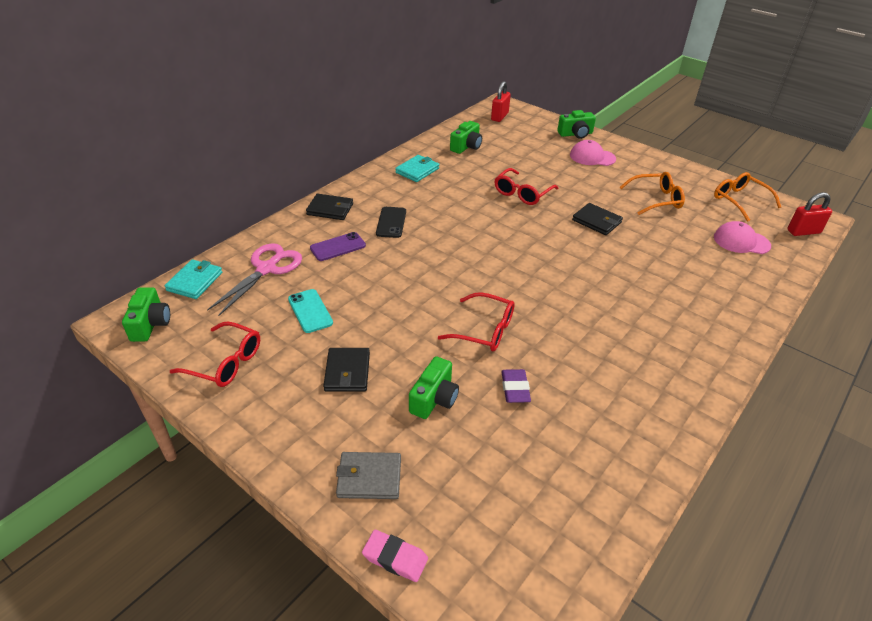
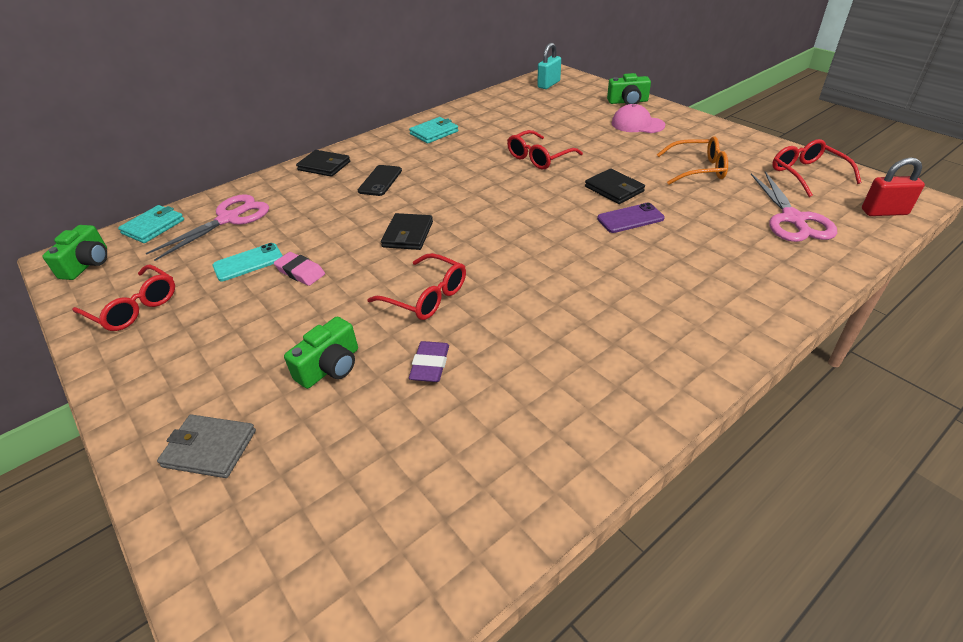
camera: 15 degrees right, 0 degrees up
(310, 311) = (248, 262): turquoise phone -> turquoise phone turned 75 degrees clockwise
(338, 247) = (312, 202): purple phone -> purple phone (630, 218)
(347, 372) = (251, 328): black wallet -> black wallet (408, 234)
(395, 558) = (185, 550): pink eraser -> pink eraser (300, 272)
(466, 146) = (498, 111): green camera -> none
(499, 116) = (549, 84): red padlock -> turquoise padlock
(739, 200) = (807, 174): orange glasses -> red glasses
(741, 241) = (792, 219): pink cap -> pink scissors

